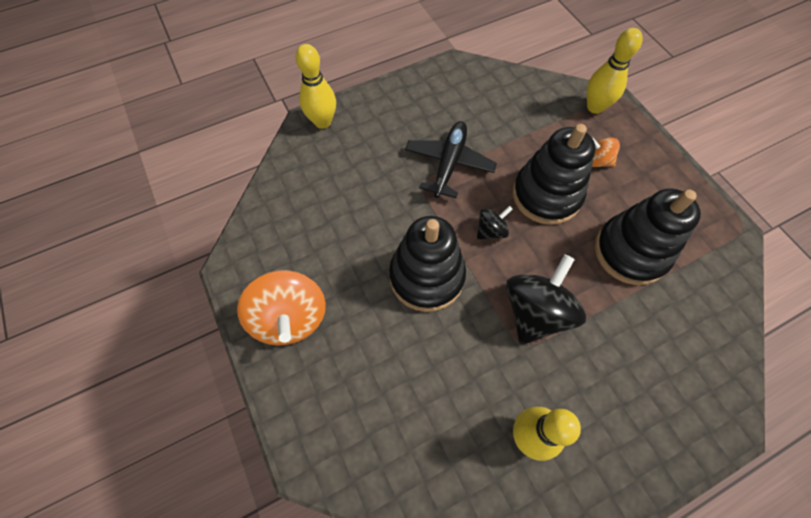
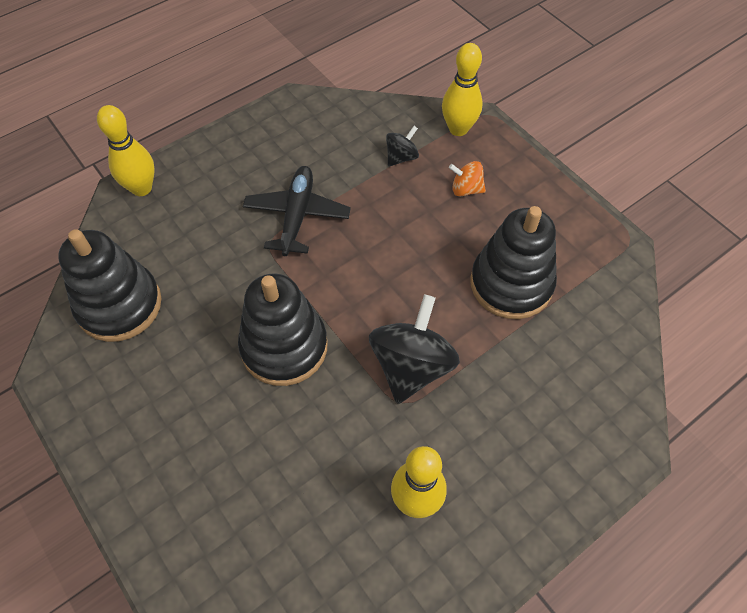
camera: 10 degrees left, 5 degrees down
(290, 318) = (129, 419): orange spinning top -> none
(491, 230) = (353, 284): black spinning top -> black spinning top (401, 157)
(546, 195) = (412, 235): black stacking toy -> black stacking toy (119, 305)

